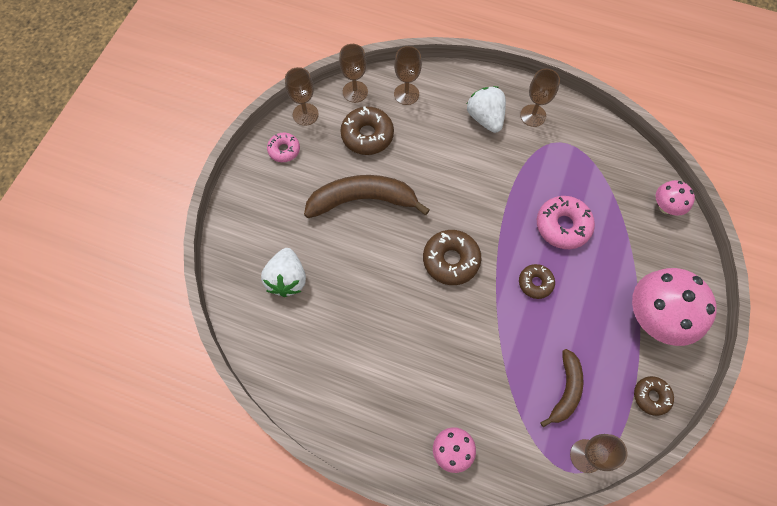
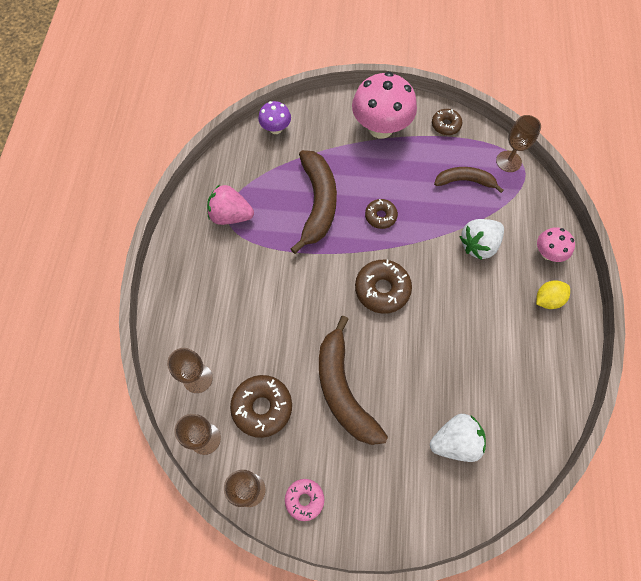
camera: 105 degrees left, 0 degrees up
(397, 425) = (547, 299): none -> yellow lemon
(485, 118) = (213, 290): white strawberry -> white strawberry (478, 245)
(533, 115) = (200, 246): brown goblet -> none
(562, 145) = (231, 215): none -> pink strawberry
(562, 226) = (318, 203): pink donut -> brown banana
(666, 207) = (276, 128): pink mushroom -> purple mushroom

